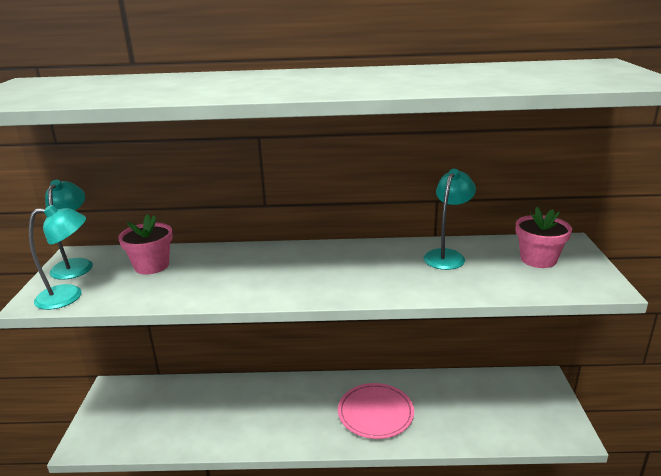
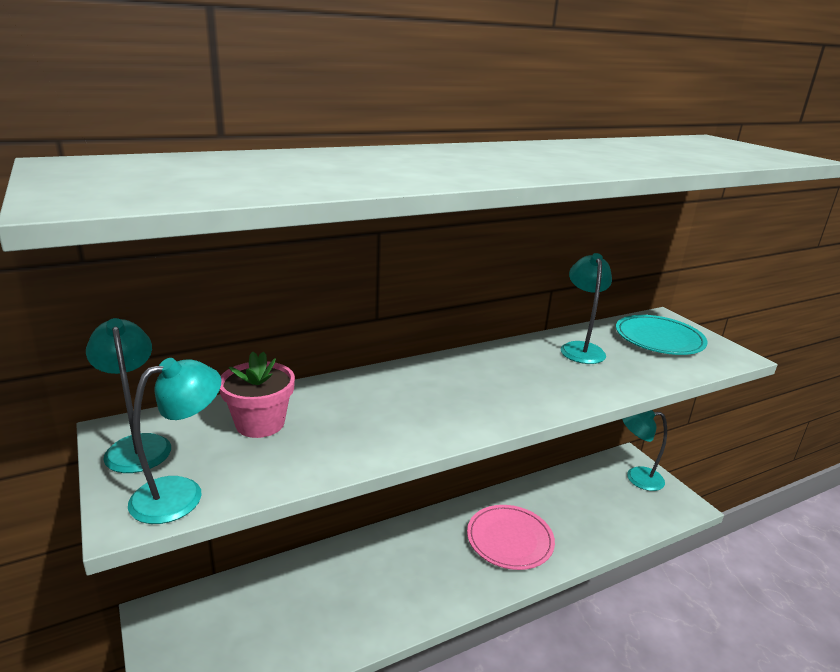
camera: 30 degrees left, 0 degrees up
(538, 259) = (659, 339): pink flower pot -> turquoise plate
(538, 398) = (637, 478): none -> turquoise lamp

